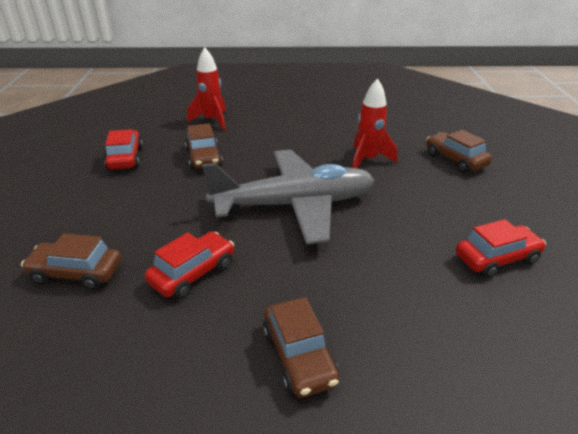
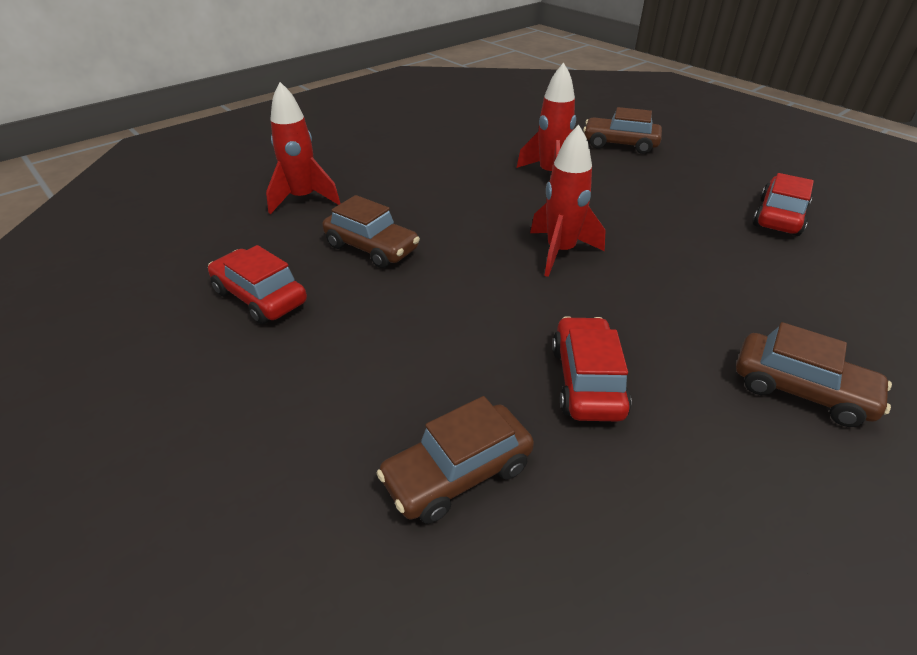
camera: 40 degrees left, 5 degrees up
(294, 205) = (560, 252): grey plane -> red rocket

